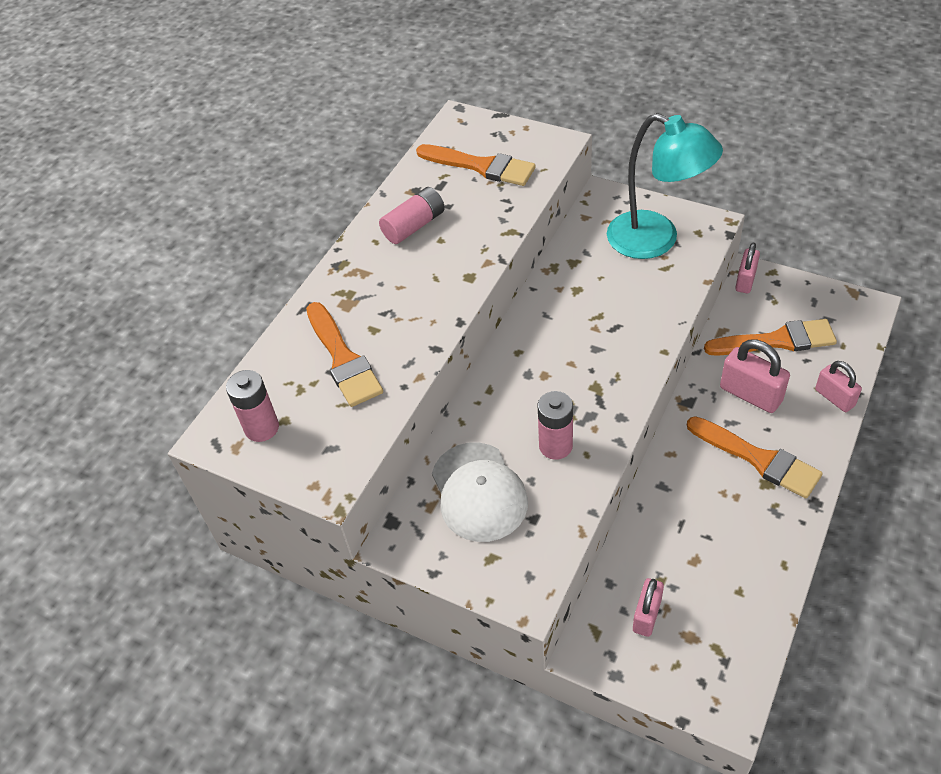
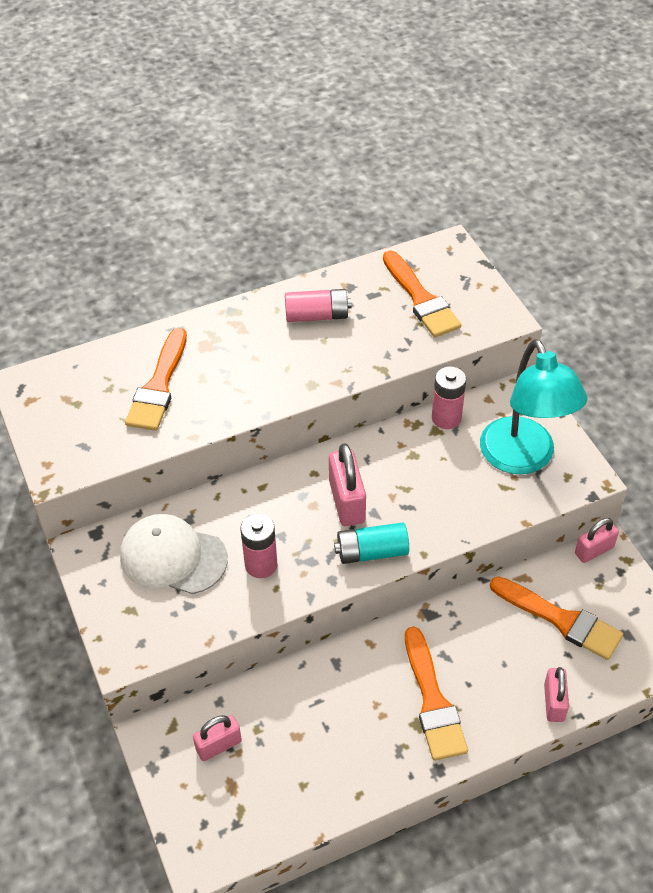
camera: 35 degrees right, 0 degrees up
(262, 428) = (57, 398): pink battery -> pink battery (446, 418)
(479, 492) = (173, 557): white cap -> white cap turned 90 degrees clockwise
(626, 376) = (371, 552): none -> turquoise battery
(750, 394) = (486, 646): pink padlock -> pink padlock (347, 501)

